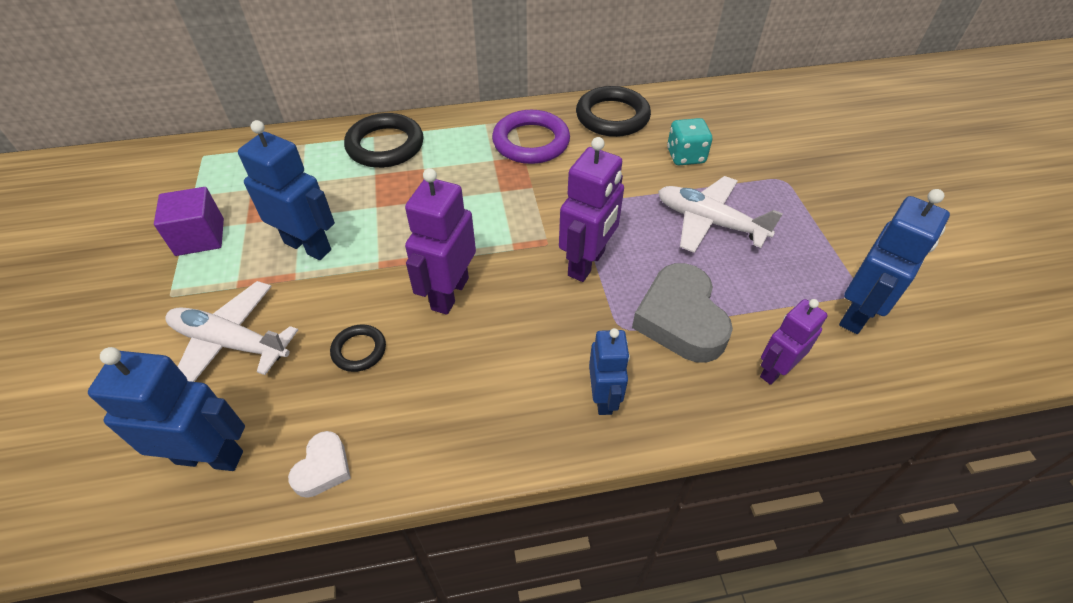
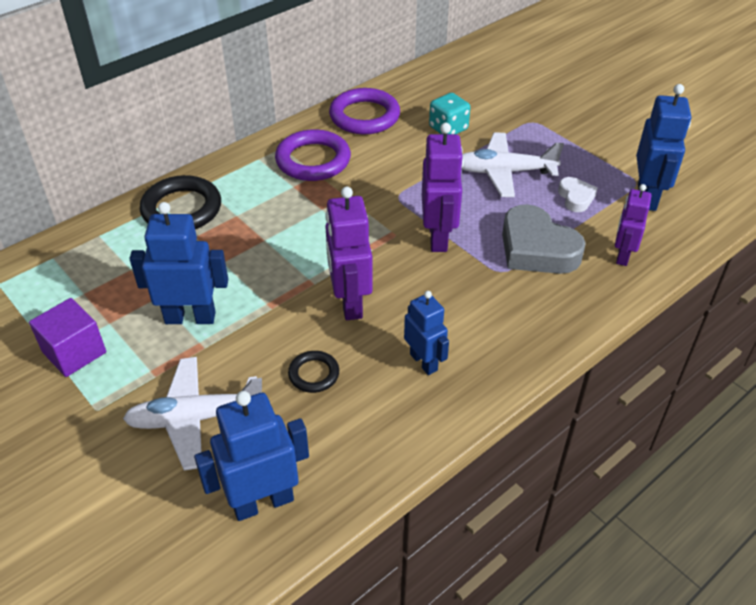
camera: 30 degrees left, 5 degrees down
(323, 468) = (363, 464): white heart -> white heart (576, 198)
(604, 398) = (526, 323): blue robot -> blue robot (424, 362)
(612, 116) = (364, 116): black ring -> purple ring

